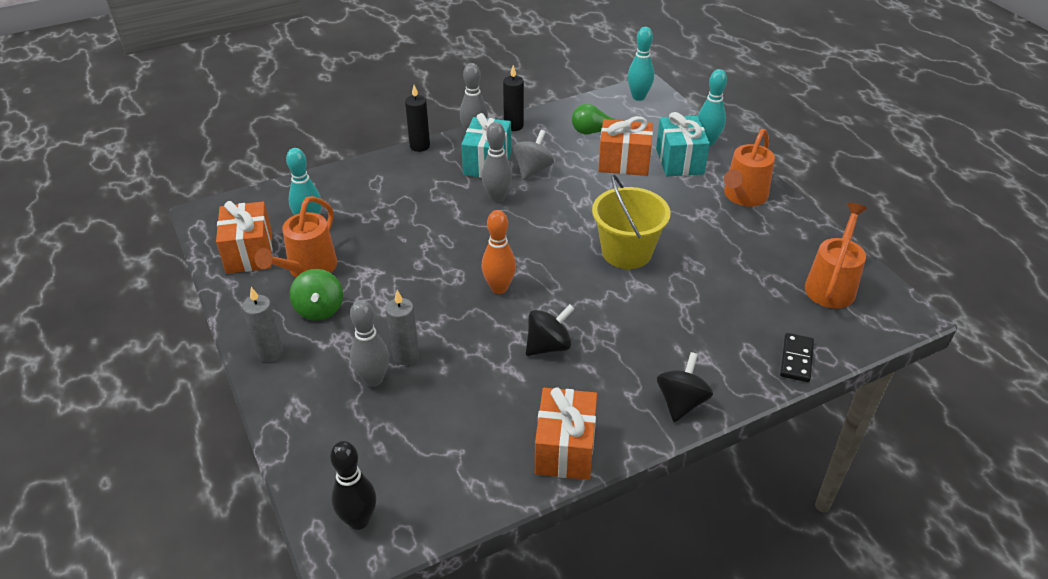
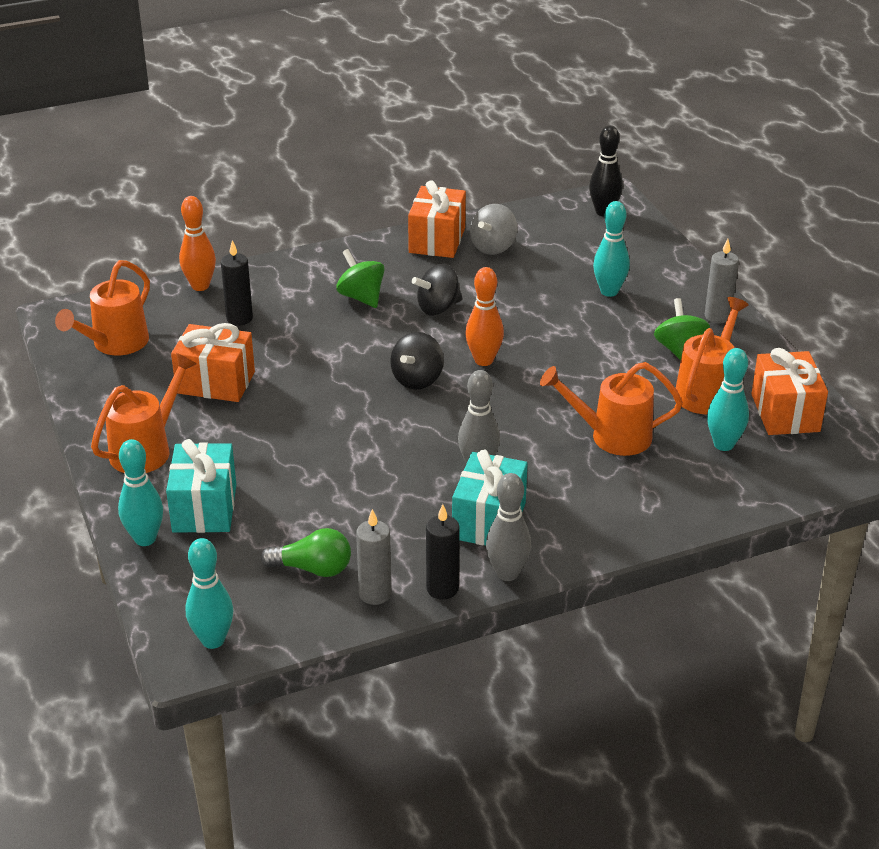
camera: 175 degrees left, 5 degrees down
(373, 379) = (609, 291): grey bowling pin -> turquoise bowling pin
(396, 225) = (611, 436): none -> orange watering can
(406, 356) = (580, 307): grey candle -> grey candle (375, 594)
(420, 146) = (593, 558): black candle -> black candle (239, 318)
(533, 170) = (423, 506): grey spinning top -> grey spinning top (493, 247)
(624, 163) = (287, 510): orange gift -> orange gift (215, 382)
(626, 252) = (328, 389): yellow bucket -> none
(628, 355) = (361, 297): none -> green spinning top
(681, 402) = (325, 263): black spinning top -> black spinning top (417, 379)
(796, 359) = (200, 286): black domino -> orange bowling pin

